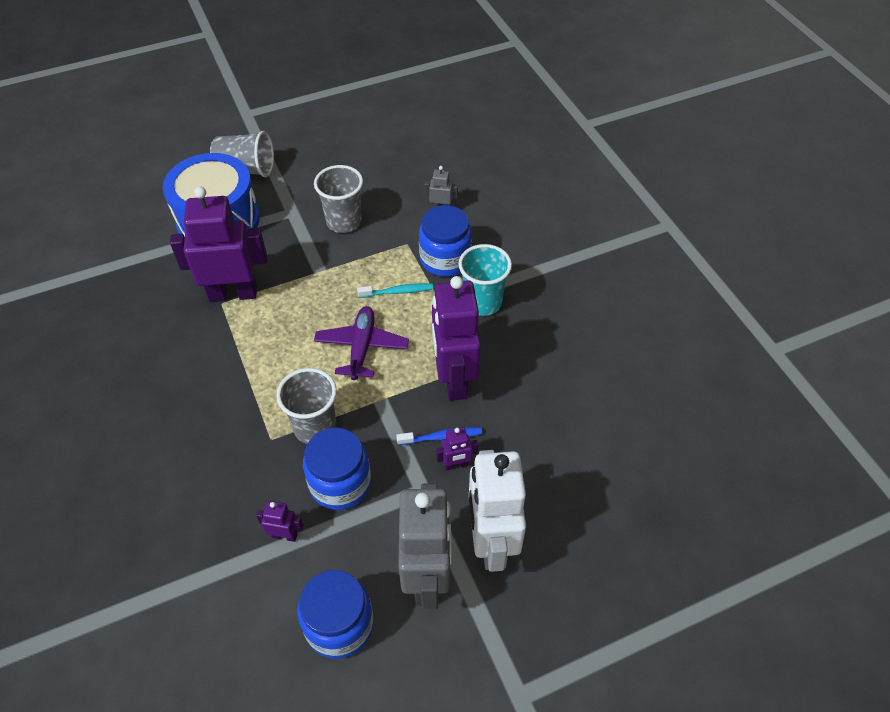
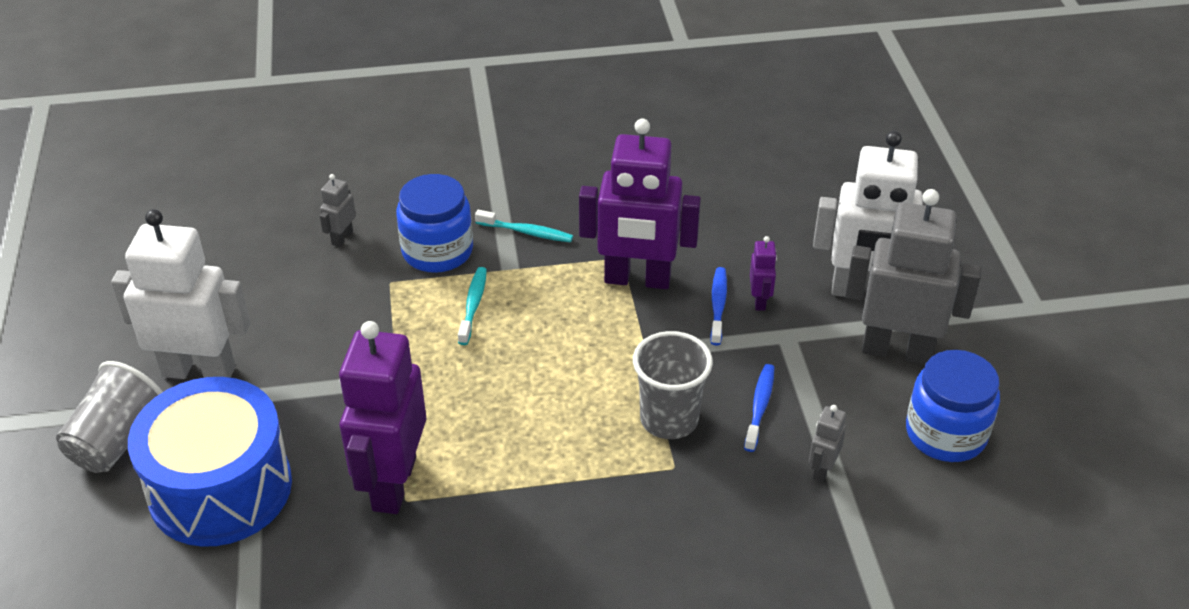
camera: 75 degrees left, 10 degrees down
(284, 535) = (822, 469): purple robot -> grey robot
(305, 183) = (199, 371): none -> white robot
(340, 483) = (760, 406): blue jar -> blue toothbrush
(344, 222) = (310, 339): grey cup -> none
(361, 347) = (555, 355): purple plane -> none
(482, 302) = (527, 232): turquoise cup -> turquoise toothbrush

